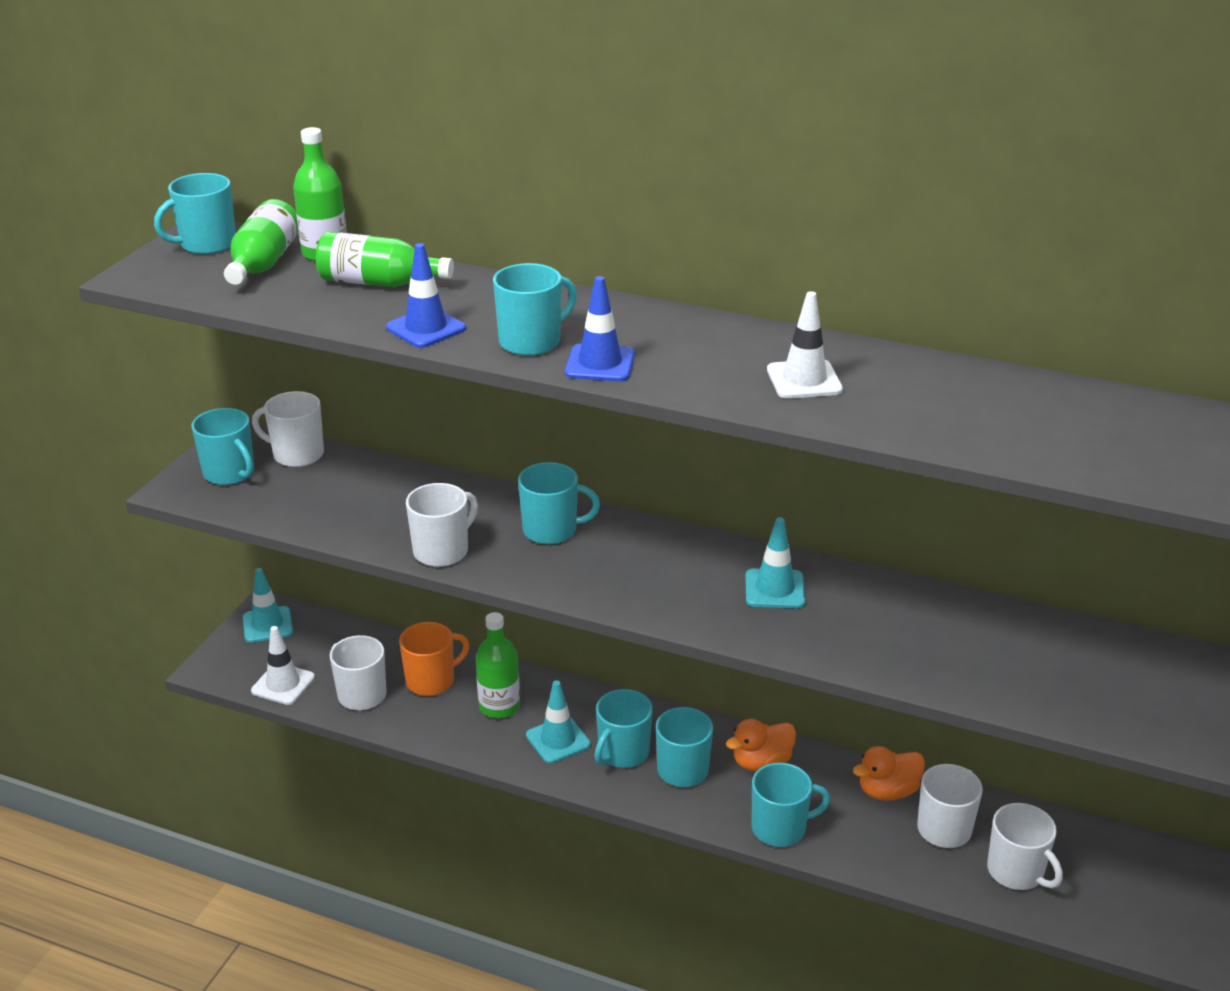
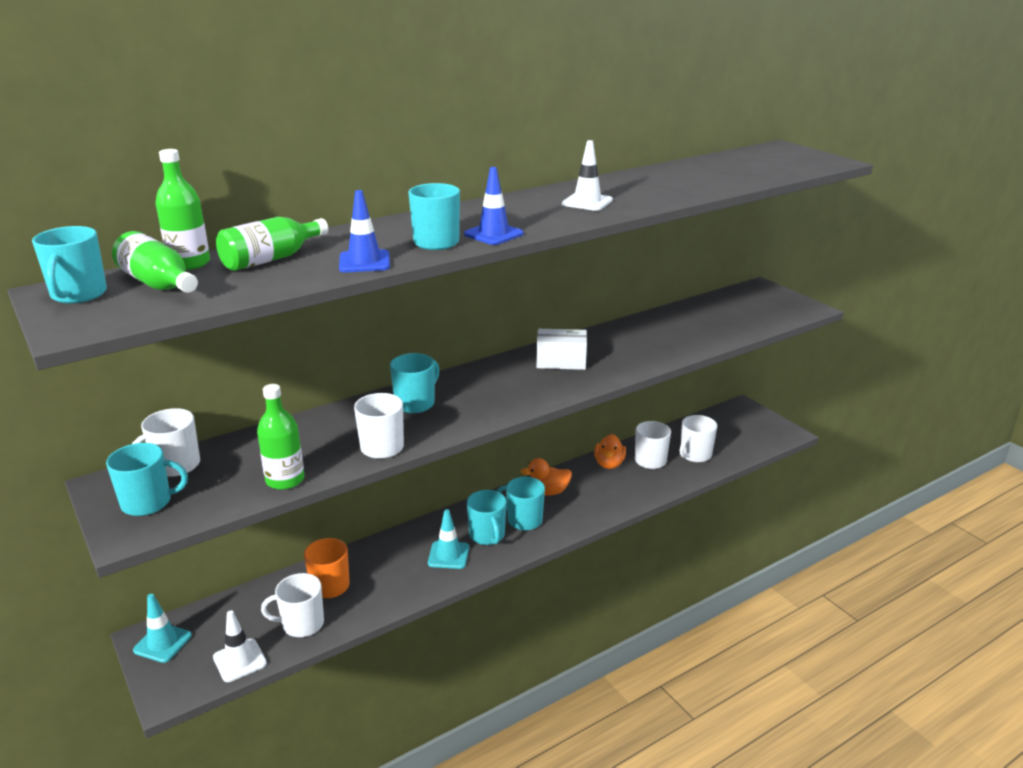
camera: 55 degrees left, 5 degrees down
(499, 706) = (391, 566): green bottle -> green bottle (285, 480)
(761, 762) = (548, 492): orange duck -> orange duck turned 75 degrees clockwise
(774, 589) = (561, 362): turquoise traffic cone -> white box
(780, 828) = (601, 508): turquoise mug -> none
(1016, 872) = (695, 455): white mug -> white mug turned 135 degrees clockwise

